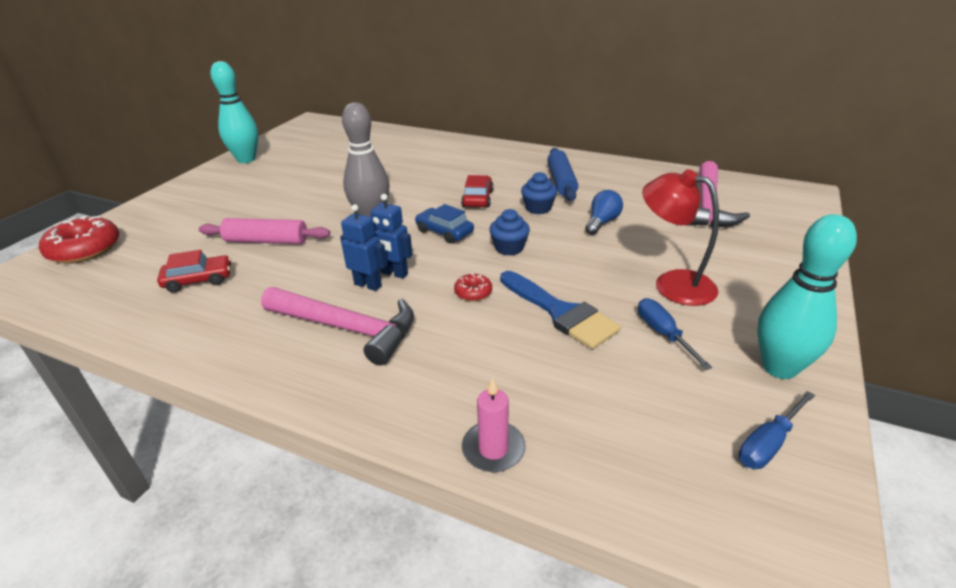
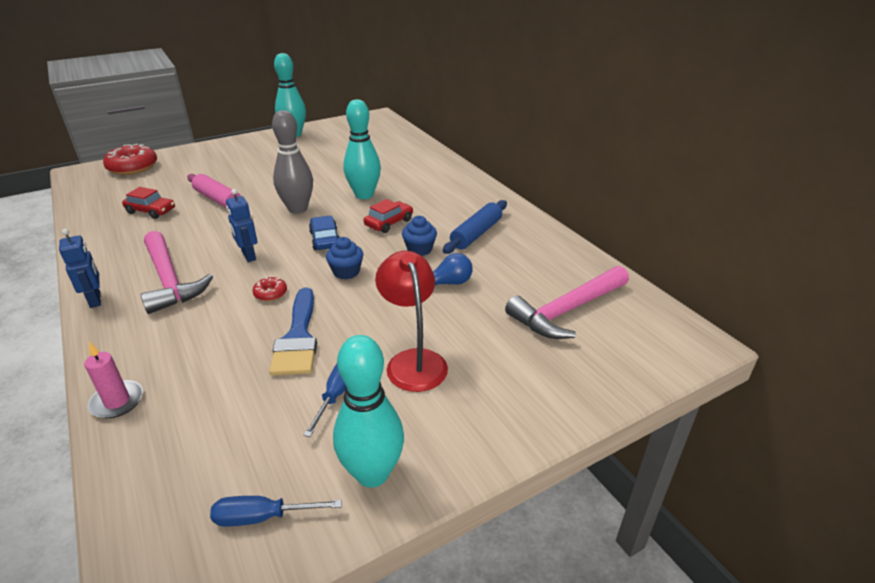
camera: 35 degrees right, 0 degrees up
(368, 285) = (223, 256): blue robot -> blue robot (96, 300)
(416, 186) = (364, 195): none -> turquoise bowling pin

